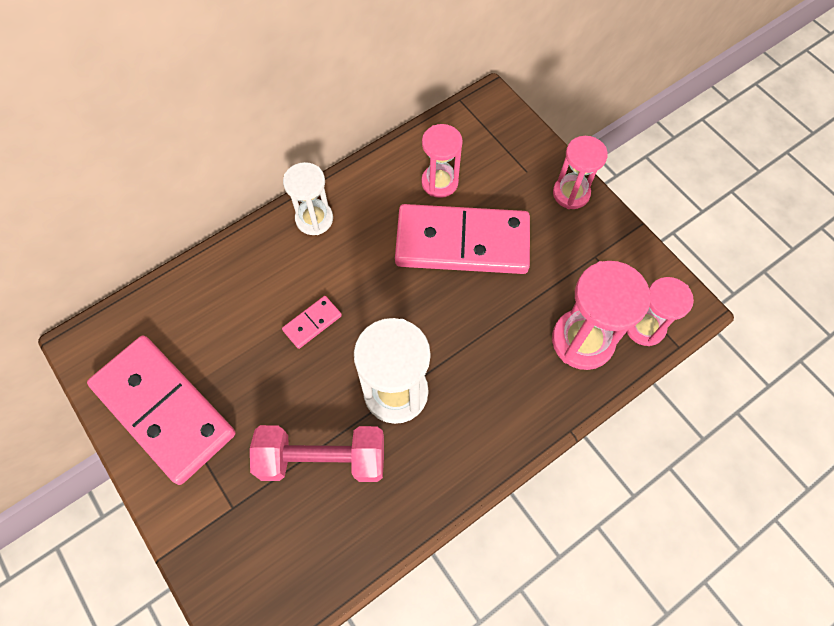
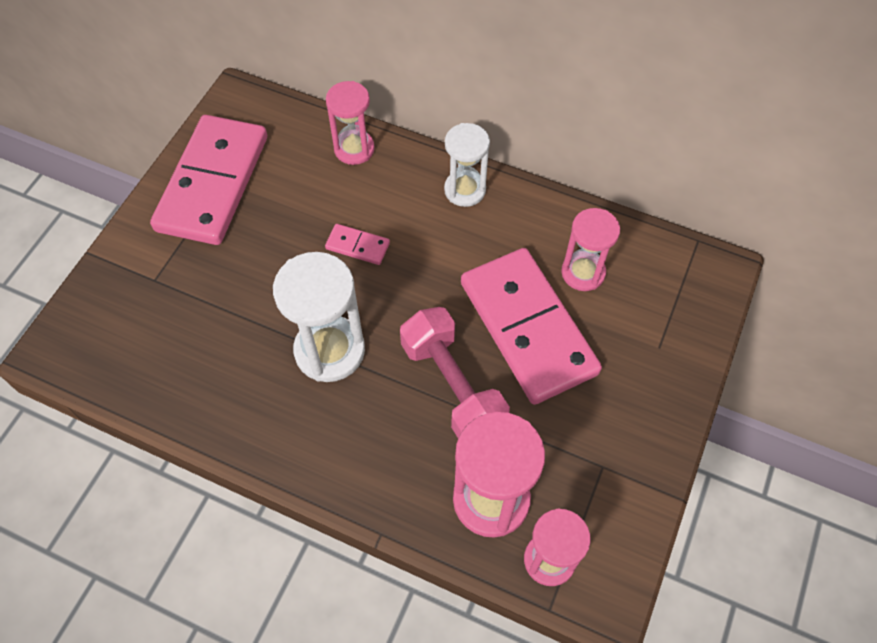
camera: 60 degrees right, 5 degrees down
(322, 459) = (232, 324): pink dumbbell -> pink dumbbell (452, 386)
(571, 193) = (664, 404): pink hourglass -> pink hourglass (354, 149)

